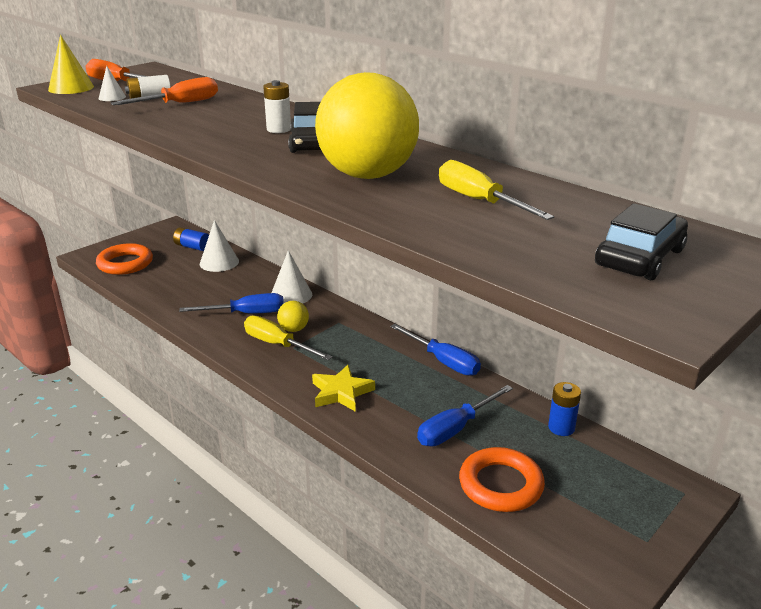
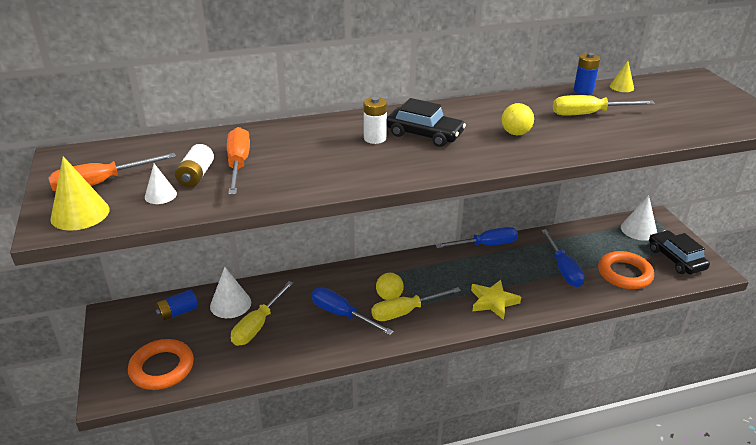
camera: 60 degrees left, 5 degrees up
(201, 282) = (258, 325): none -> yellow screwdriver
(246, 314) = (342, 314): blue screwdriver -> blue screwdriver turned 75 degrees counterclockwise
(291, 295) = (333, 281): white cone -> white cone (638, 230)
(367, 175) = (515, 133): yellow ball -> yellow ball, size x0.41
(561, 428) = (583, 231): blue battery -> blue battery (583, 90)
(606, 208) = (621, 87): none -> yellow cone
(639, 258) = (693, 102): black car -> black car (676, 259)

